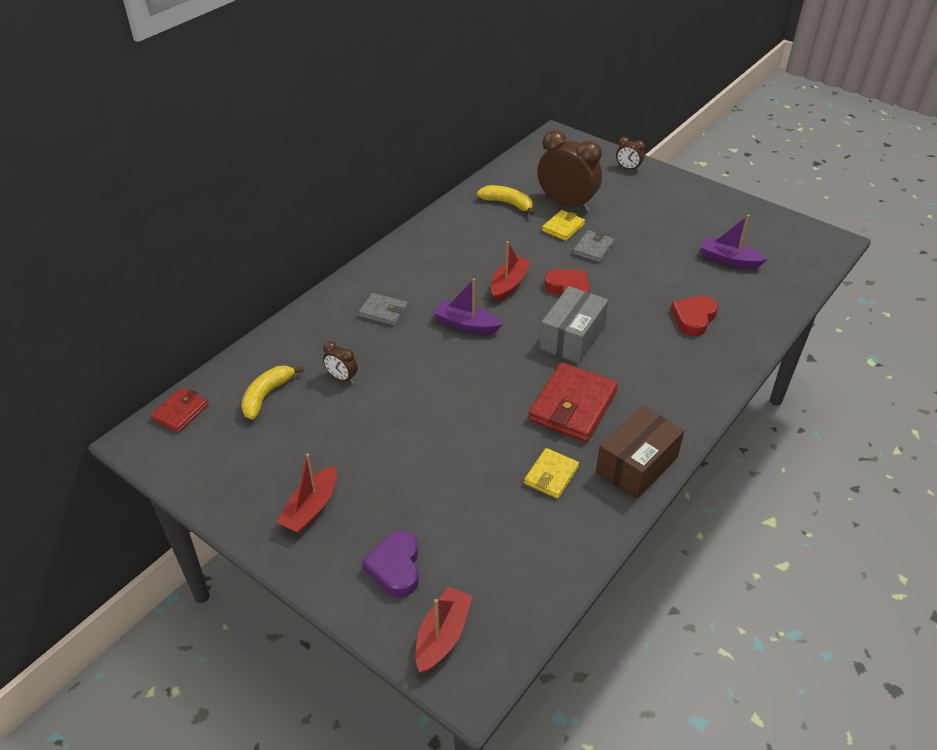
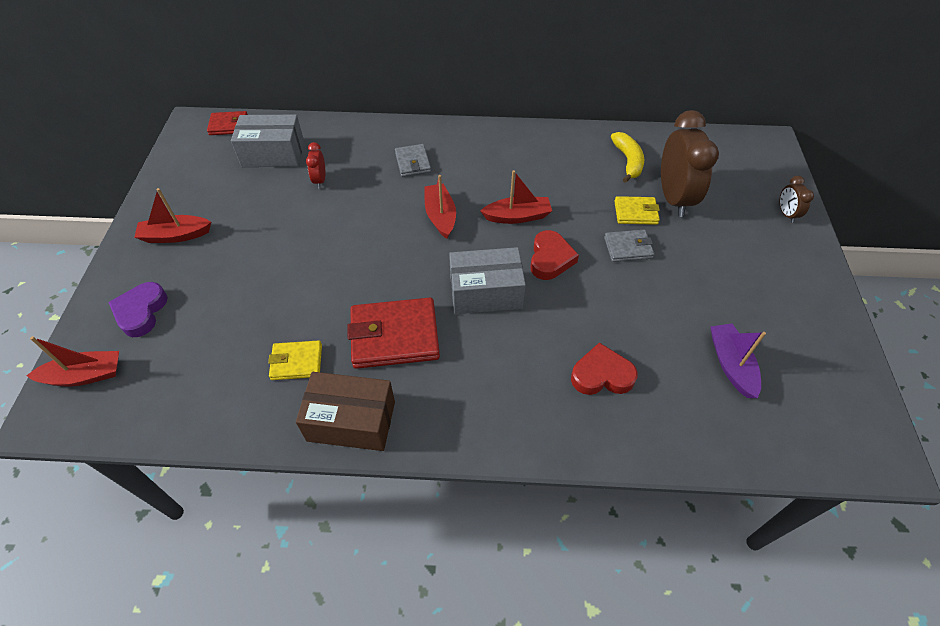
camera: 55 degrees right, 10 degrees up
(266, 395) = (273, 154): yellow banana -> grey box
(342, 378) = (320, 180): brown clock -> red clock
(395, 567) = (141, 312): purple heart -> purple heart turned 45 degrees counterclockwise
(466, 324) = (440, 216): purple boat -> red boat

